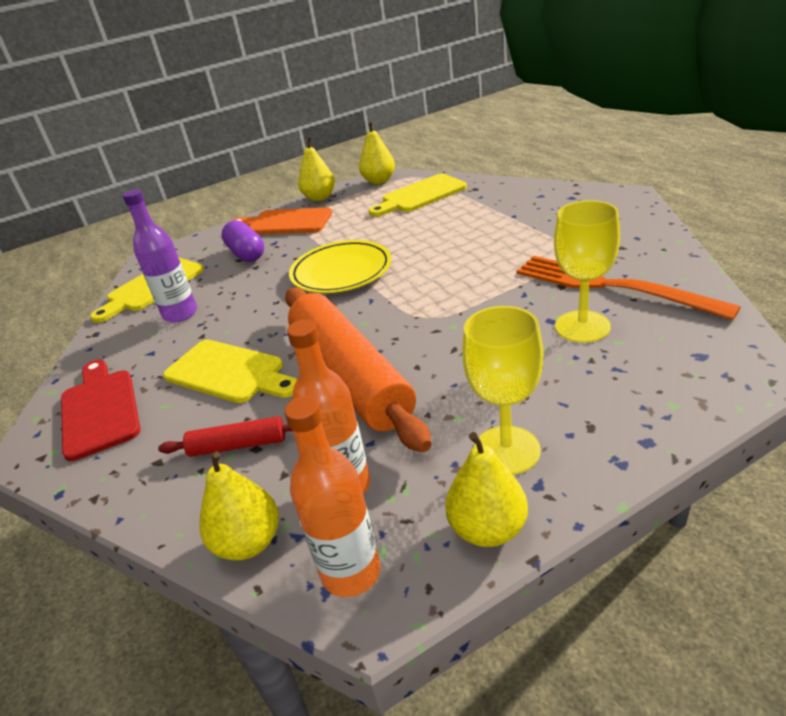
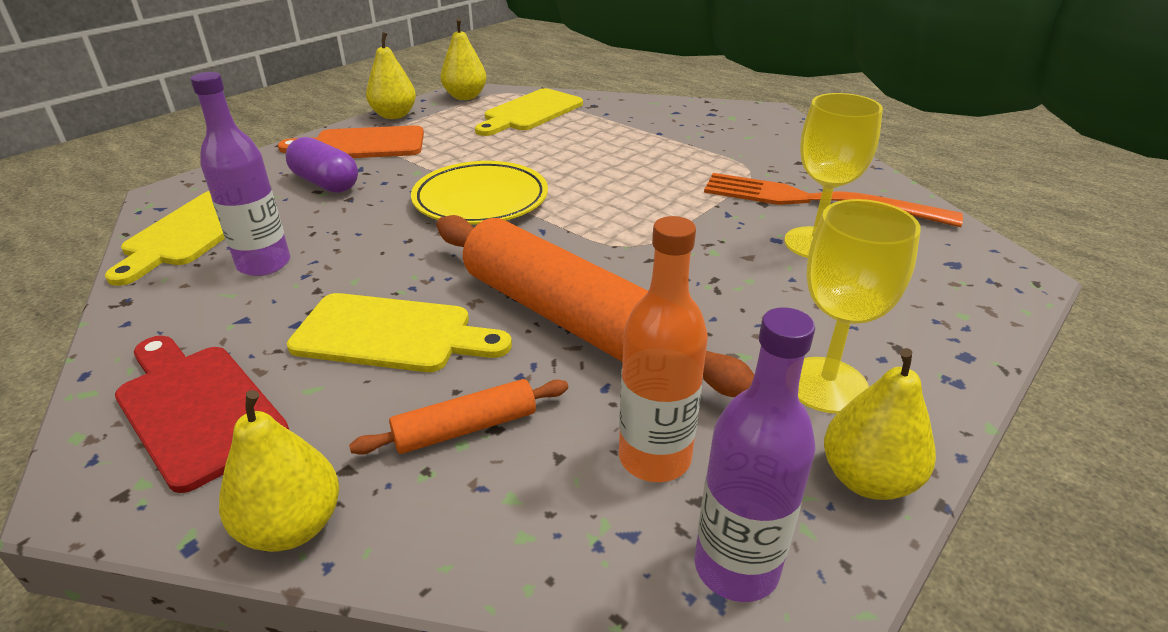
camera: 25 degrees left, 0 degrees up
(238, 445) = (465, 428): red rolling pin -> orange rolling pin
(249, 542) = (565, 557): yellow pear -> yellow pear (292, 526)
(351, 572) = (736, 567): orange bottle -> purple bottle

